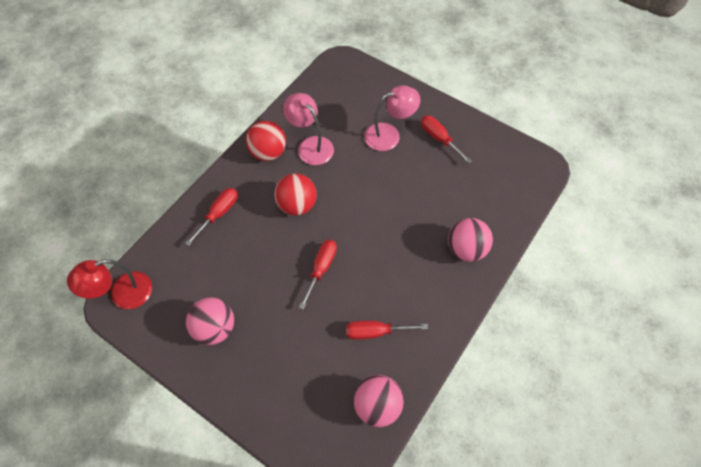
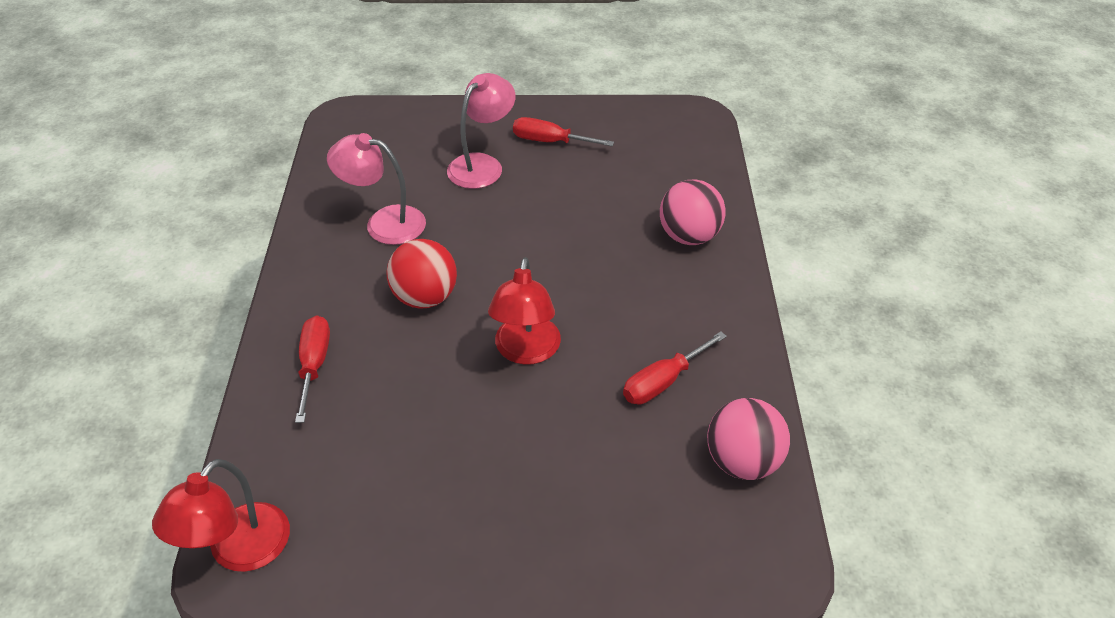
camera: 35 degrees left, 15 degrees down
(215, 328) = (434, 507): pink ball -> none
(268, 152) = (327, 258): red ball -> none
(321, 269) = (526, 351): red screwdriver -> red lamp

